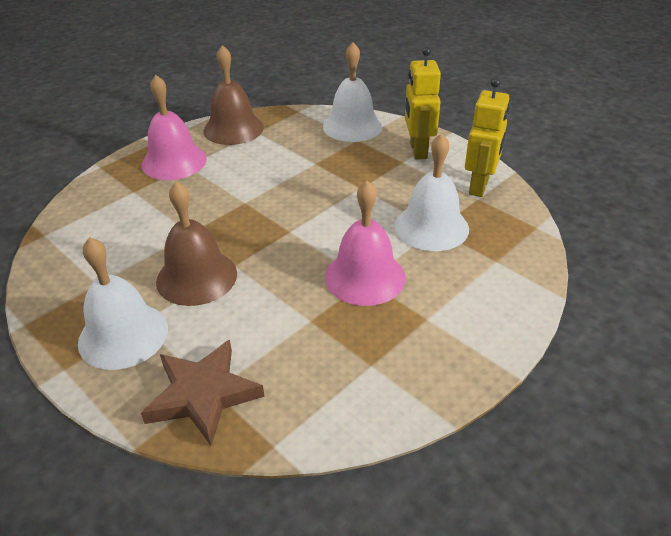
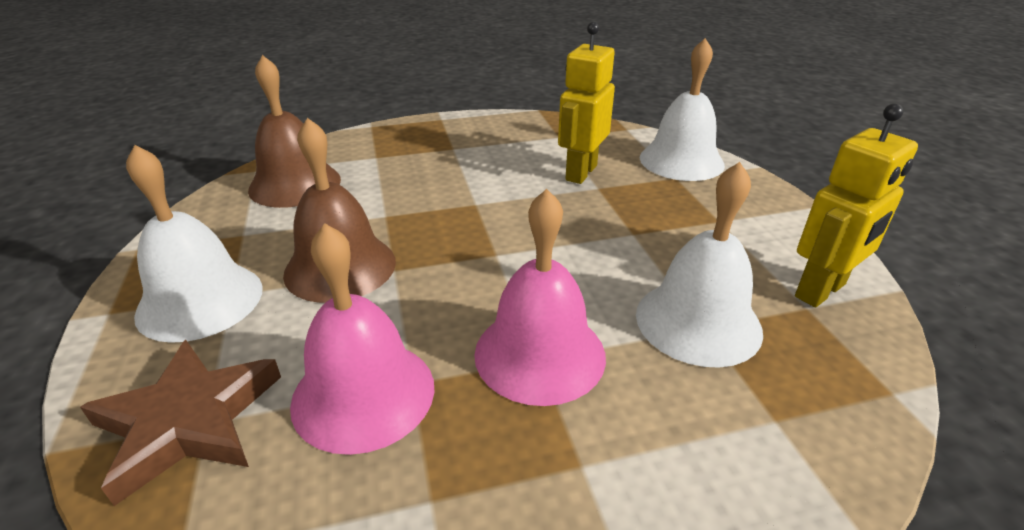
camera: 30 degrees right, 5 degrees down
(174, 162) = (443, 141): pink bell -> pink bell (363, 394)
(233, 129) = (536, 127): brown bell -> brown bell (295, 184)
(418, 150) = (752, 213): yellow robot -> yellow robot (580, 173)

